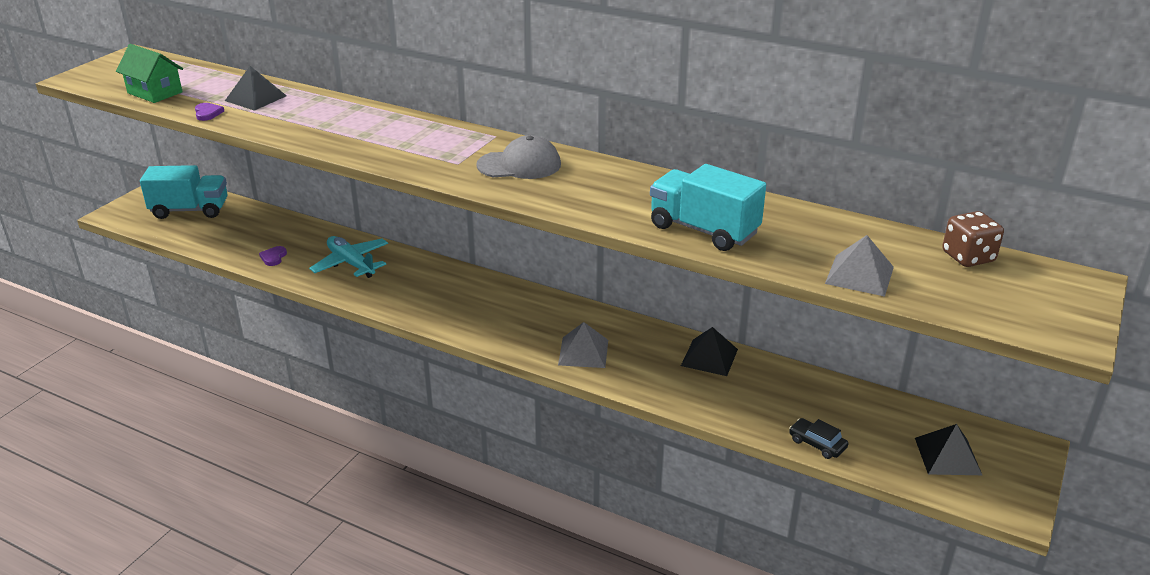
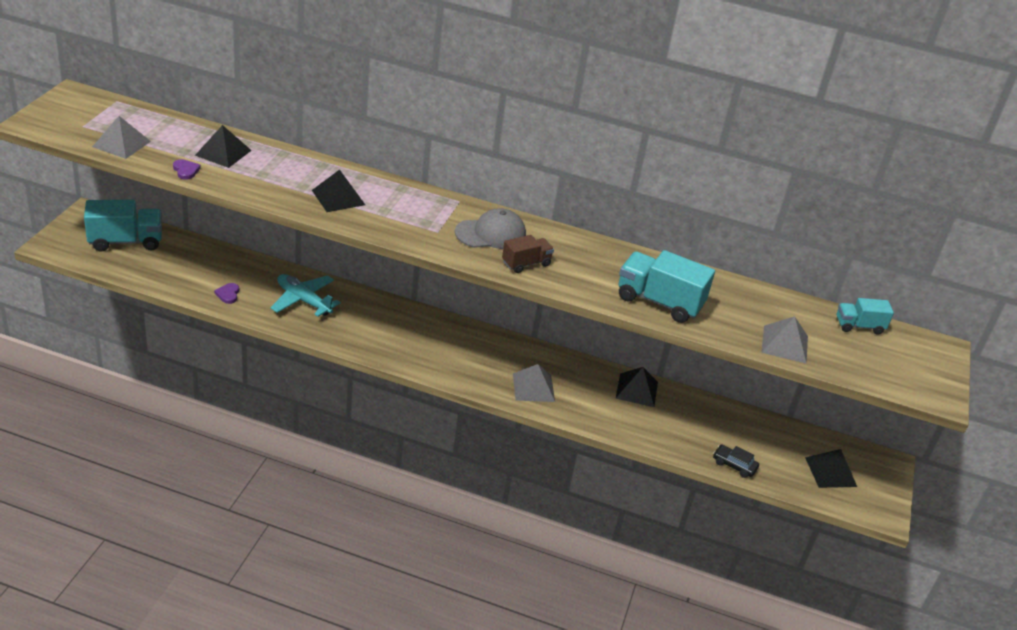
camera: 15 degrees left, 5 degrees up
(155, 92) = (121, 144): green house -> grey pyramid
(359, 134) = (338, 197): none -> black pyramid
(550, 192) = (526, 263): none -> brown truck
(968, 257) = (859, 326): brown dice -> turquoise truck

